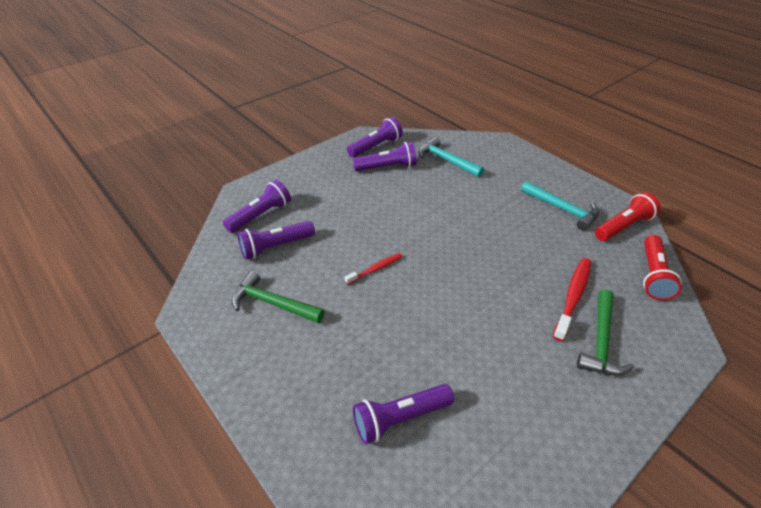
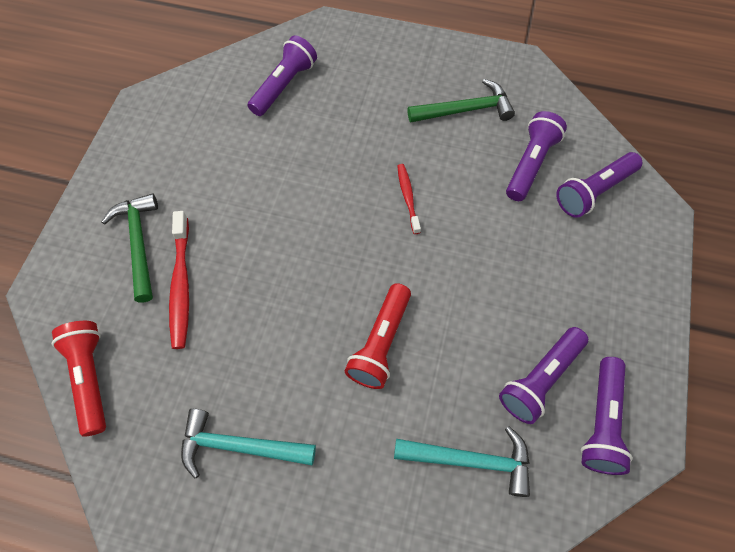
camera: 145 degrees right, 20 degrees up
(260, 215) = (594, 191): purple flashlight -> purple flashlight turned 45 degrees clockwise
(375, 269) = (408, 198): red toothbrush -> red toothbrush turned 150 degrees clockwise
(623, 226) = (141, 461): red flashlight -> red flashlight (381, 343)

